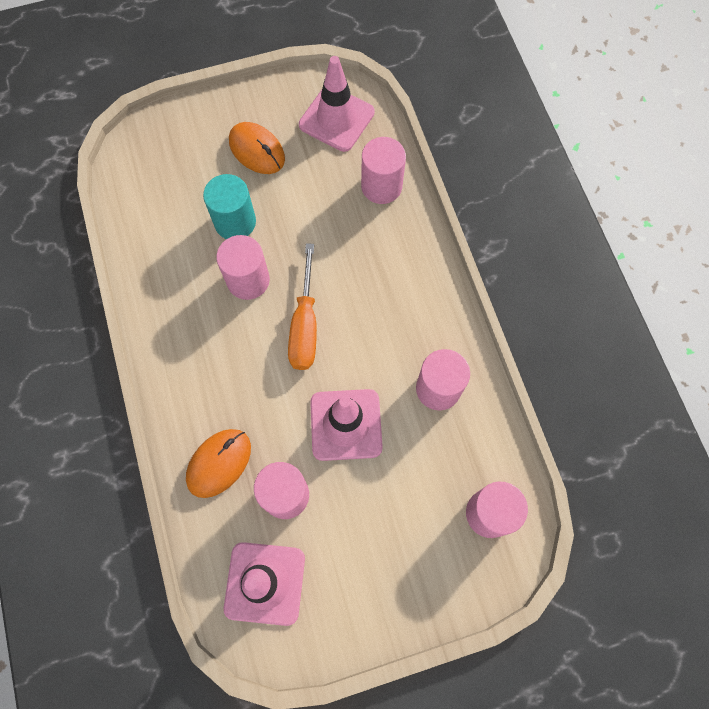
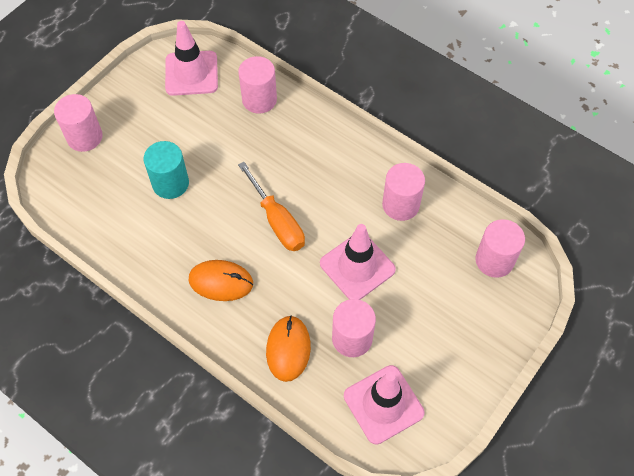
camera: 35 degrees left, 10 degrees down
(248, 280) = (212, 216): pink cylinder -> pink cylinder (84, 137)
(257, 150) = (148, 126): orange mouse -> orange mouse (221, 282)

